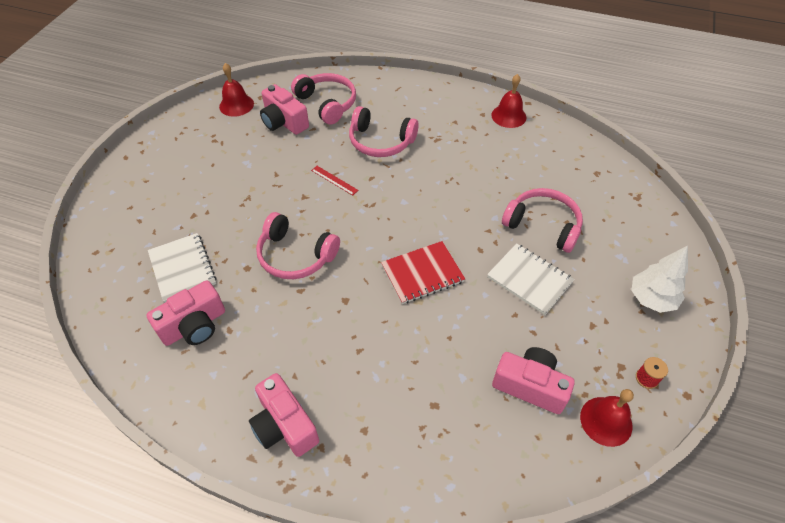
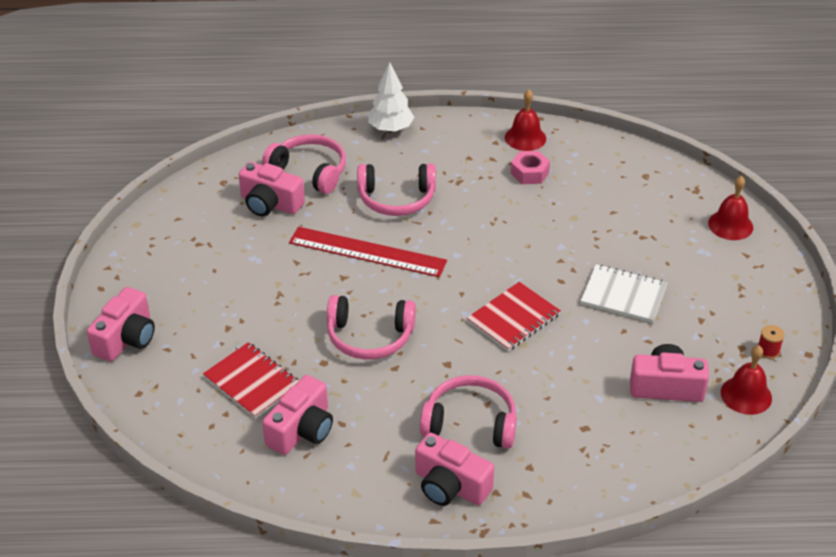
camera: 20 degrees left, 10 degrees down
(116, 203) = (126, 338): none -> pink camera
(182, 268) = (252, 382): white notebook -> red notebook
(236, 105) = (199, 198): red bell -> red bell (730, 225)
(334, 180) = (367, 252): red ruler -> red ruler, size x2.41
(498, 146) = (529, 173): none -> pink nut
(543, 225) = (613, 241): pink headphones -> pink headphones (470, 422)
(651, 299) = (746, 282): white tree -> white tree (390, 129)

